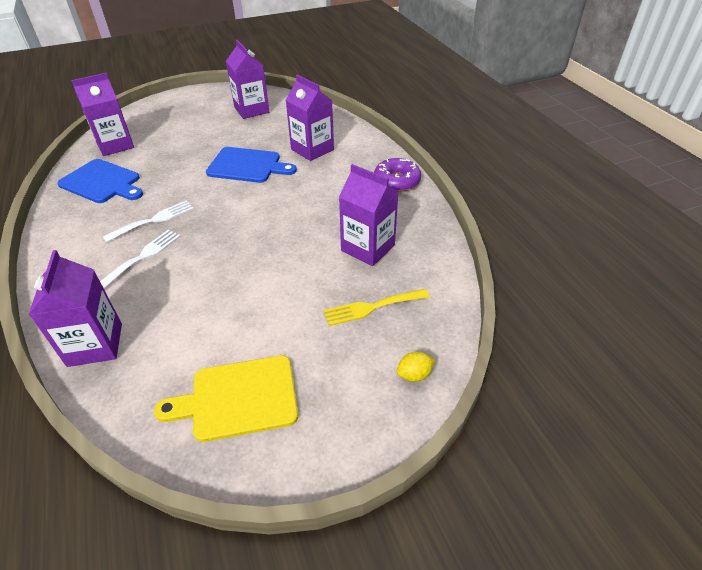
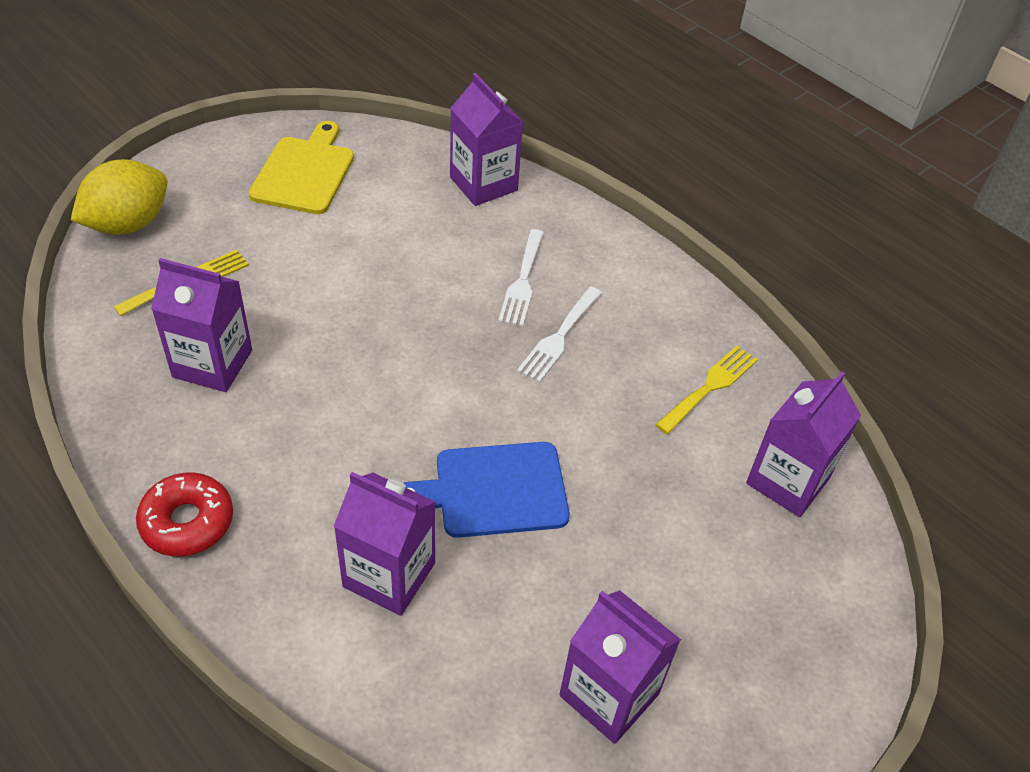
camera: 155 degrees right, 5 degrees up
(102, 182) = (709, 387): blue cutting board -> yellow fork
(238, 398) = (305, 172): yellow cutting board -> yellow cutting board turned 45 degrees counterclockwise
(396, 181) = (187, 522): purple donut -> red donut
(414, 375) = (128, 224): yellow lemon -> yellow lemon, size x2.26

